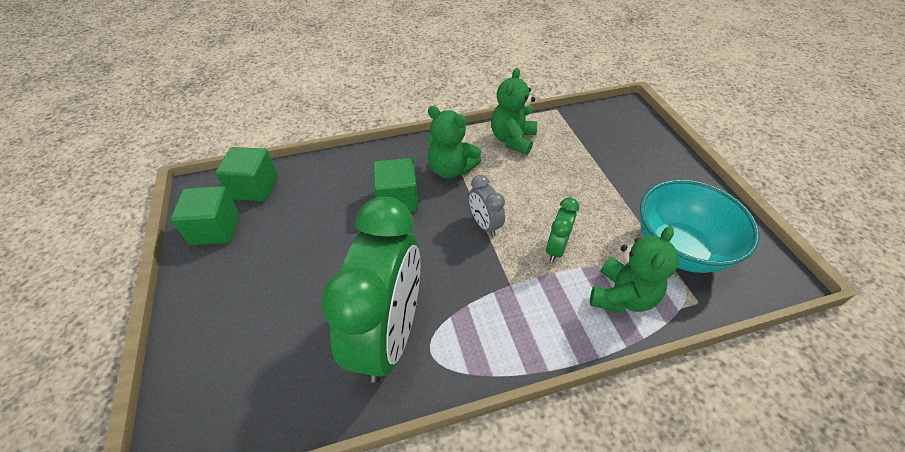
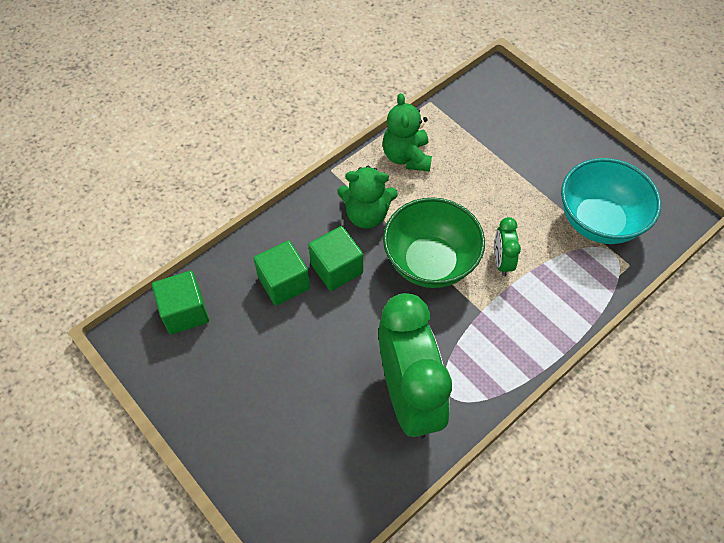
camera: 25 degrees left, 10 degrees up
(215, 229) = (181, 370): green cube -> green cube (284, 283)
(484, 224) = (430, 262): grey clock -> green bowl
(622, 296) = (572, 284): green teddy bear -> none

